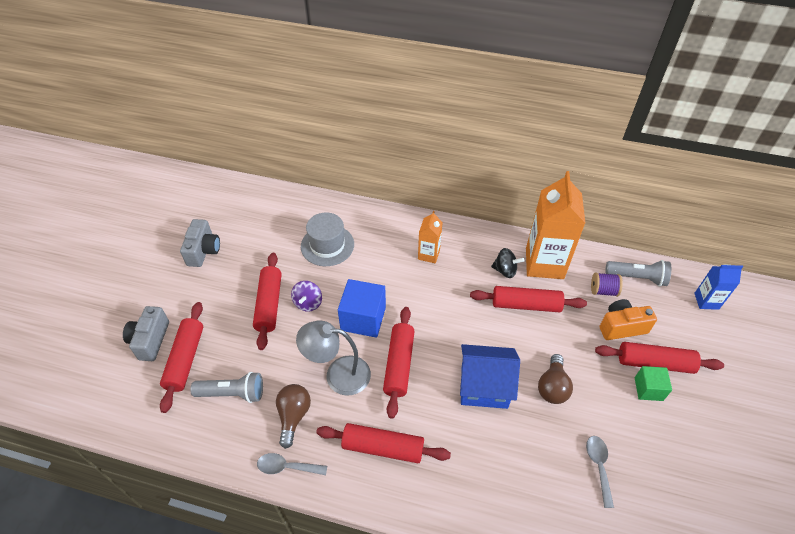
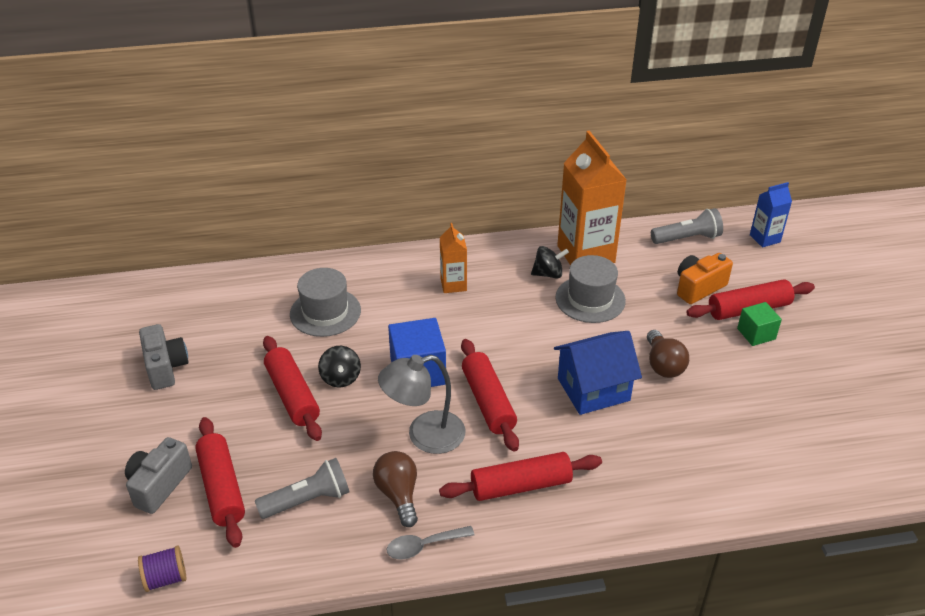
camera: 25 degrees left, 10 degrees down
(150, 340) = (159, 485): grey camera -> grey camera turned 45 degrees clockwise
(308, 303) = (340, 378): purple spinning top -> black spinning top
(526, 305) = (590, 299): red rolling pin -> grey hat
(598, 466) = (749, 418): grey spoon -> none
(603, 290) = (661, 261): purple spool -> purple spool (166, 578)

